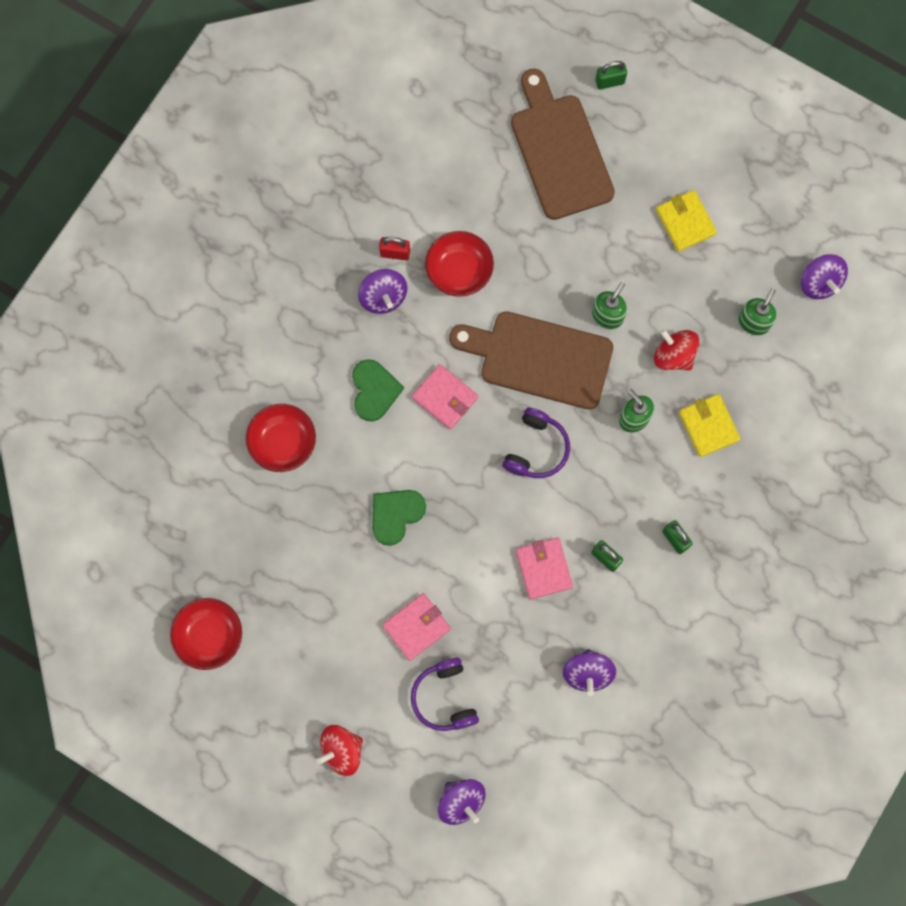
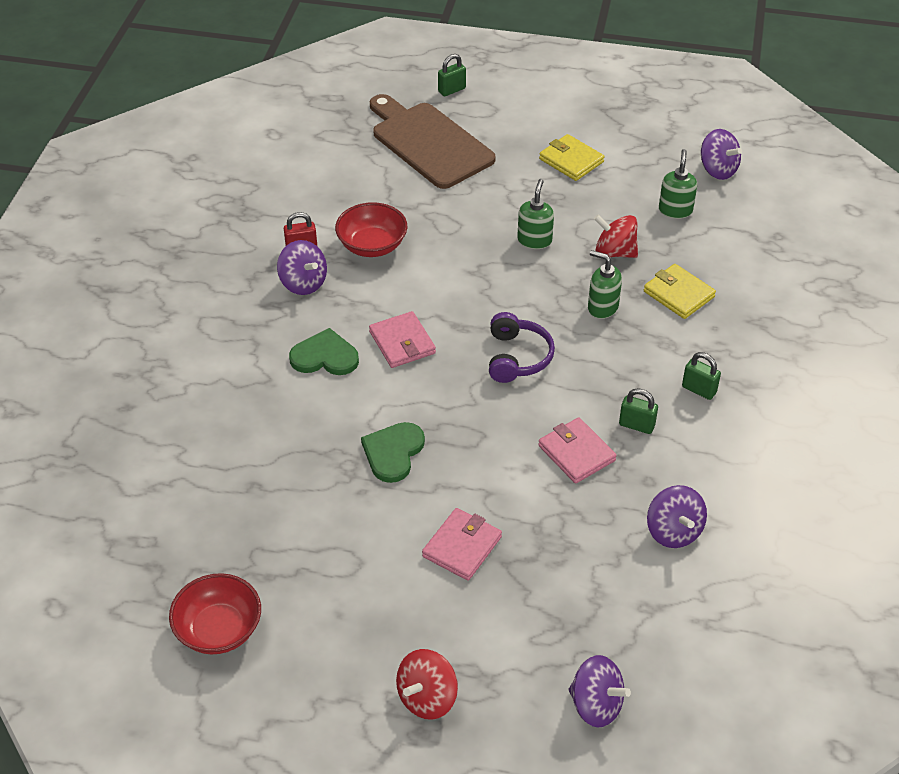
camera: 20 degrees left, 30 degrees down
(283, 443) = (242, 425): red bowl -> none
(374, 390) = (325, 356): green heart -> green heart turned 60 degrees counterclockwise
(444, 698) = (526, 605): purple headphones -> none
(445, 397) = (402, 342): pink wallet -> pink wallet turned 45 degrees clockwise
(539, 358) = (484, 288): brown cutting board -> none

